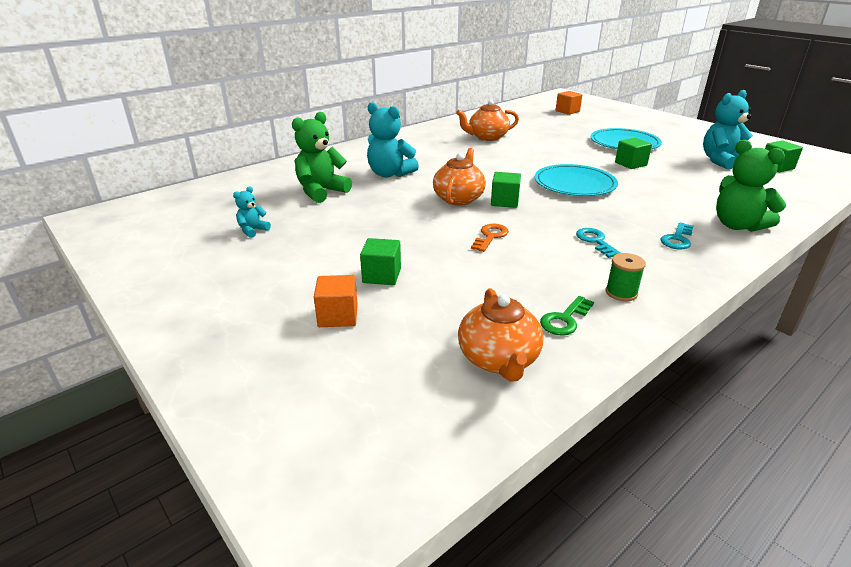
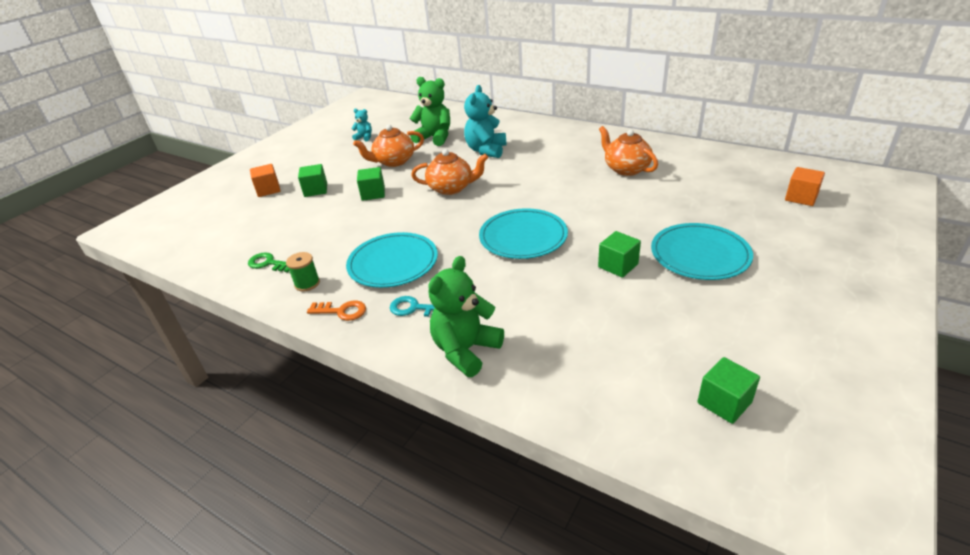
camera: 75 degrees right, 5 degrees up
(490, 236) = (385, 215): orange key -> orange key (342, 311)
(498, 360) = (225, 247): orange teapot -> orange teapot (394, 161)
(504, 201) = (456, 208): green cube -> green cube (373, 194)
(595, 241) = (393, 263): turquoise key -> turquoise plate
(721, 161) = (700, 342): turquoise teddy bear -> none

